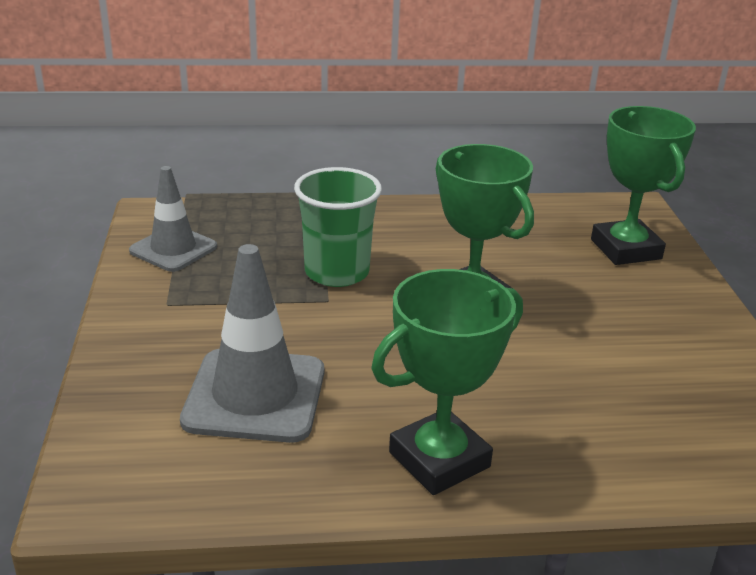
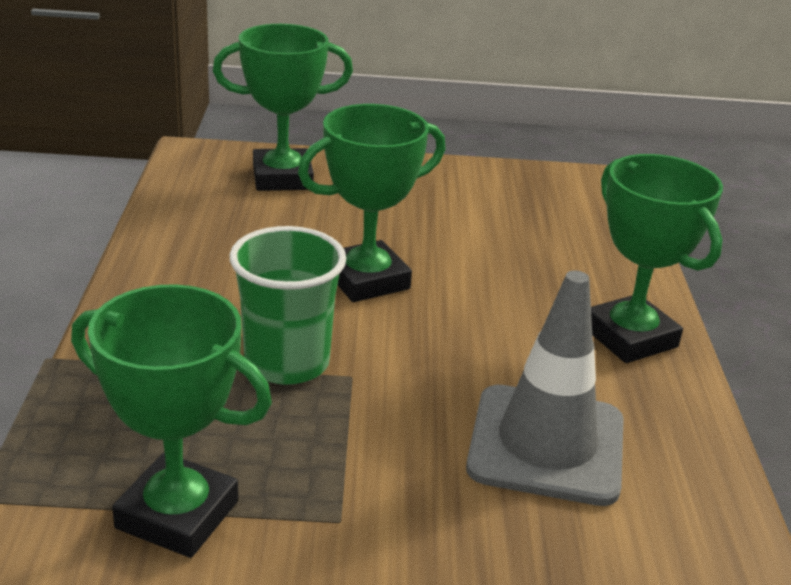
camera: 85 degrees left, 0 degrees up
(173, 249) = (177, 514): grey traffic cone -> green trophy

